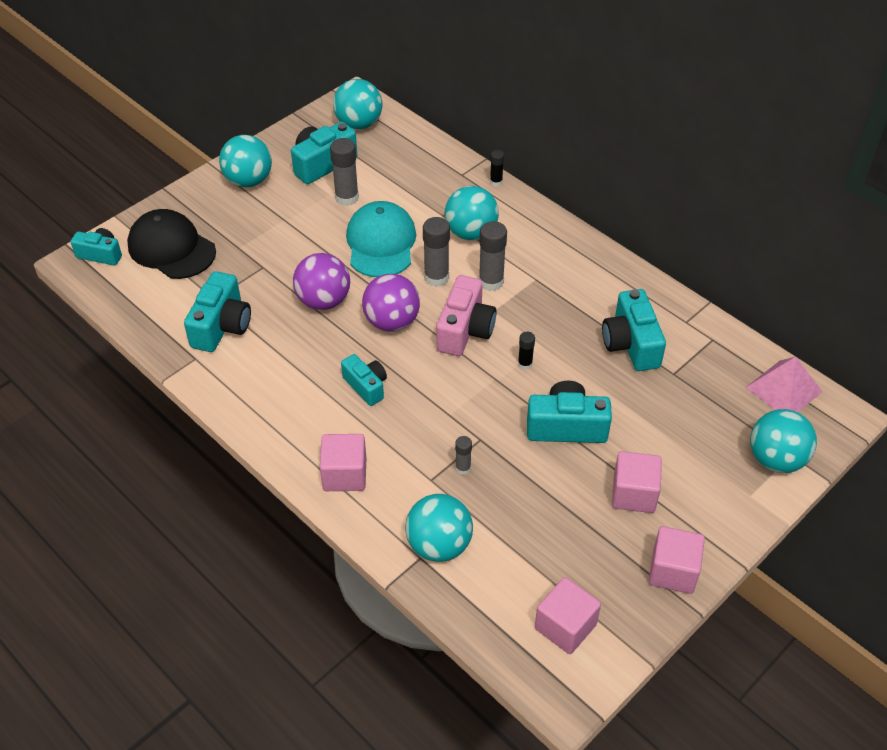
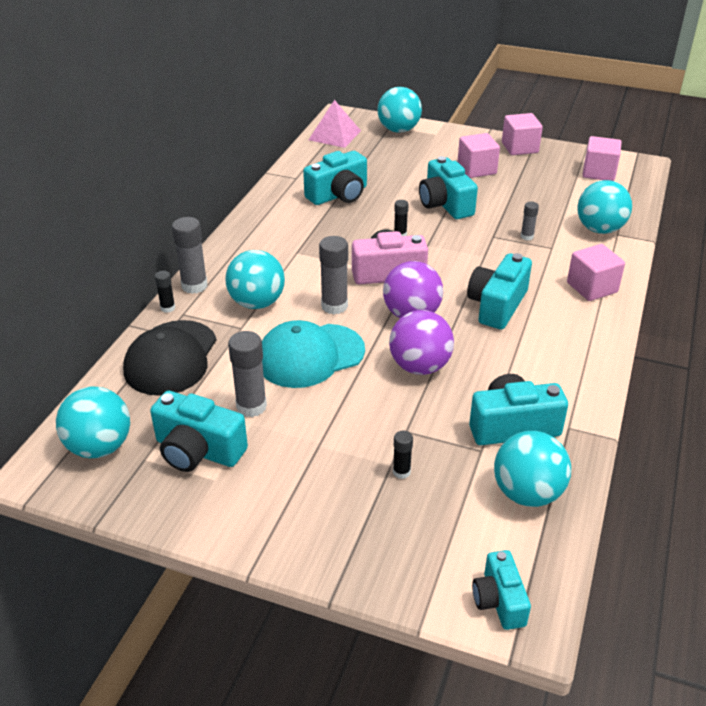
camera: 115 degrees left, 10 degrees down
(171, 248) = (435, 528): black cap -> black cap (171, 358)
(228, 250) = (401, 472): none -> black glue stick
(248, 181) = (266, 509): turquoise ball -> turquoise ball (527, 493)
(366, 386) = (497, 305): turquoise camera -> turquoise camera, size x1.56
(491, 282) = (317, 274): grey glue stick -> grey glue stick (194, 286)

